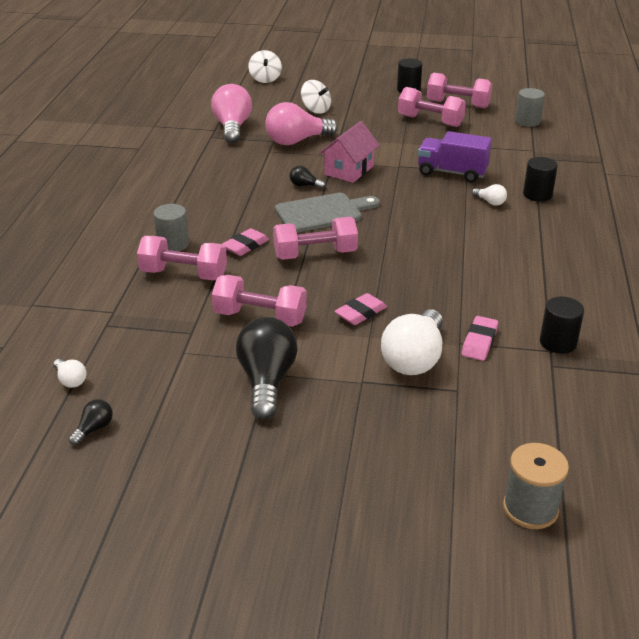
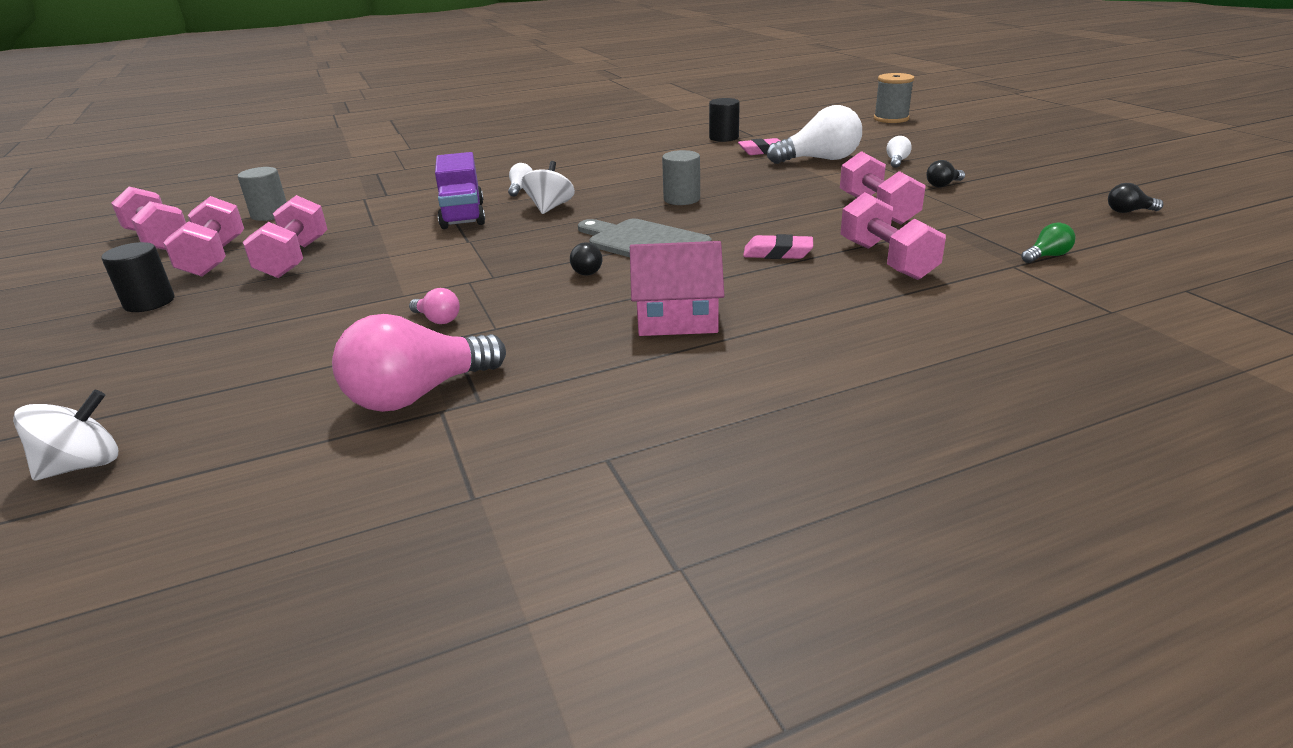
camera: 120 degrees left, 5 degrees down
(70, 380) = (1122, 240): white light bulb -> white light bulb (896, 161)
(103, 332) = (1046, 256): none -> green light bulb
(173, 244) = (846, 289): grey cylinder -> grey cylinder (681, 199)
(266, 381) = (943, 185): black light bulb -> black light bulb, size x0.45
(297, 141) = (437, 319): pink light bulb -> pink light bulb, size x0.45
(315, 110) = (280, 347): white spinning top -> white spinning top (550, 208)
(315, 254) = (736, 221): pink dumbbell -> pink dumbbell (158, 240)
(349, 170) = (510, 260): pink house -> pink house (677, 320)
(360, 313) = (797, 184): pink eraser -> none
(537, 195) = (482, 179): black cylinder -> none

